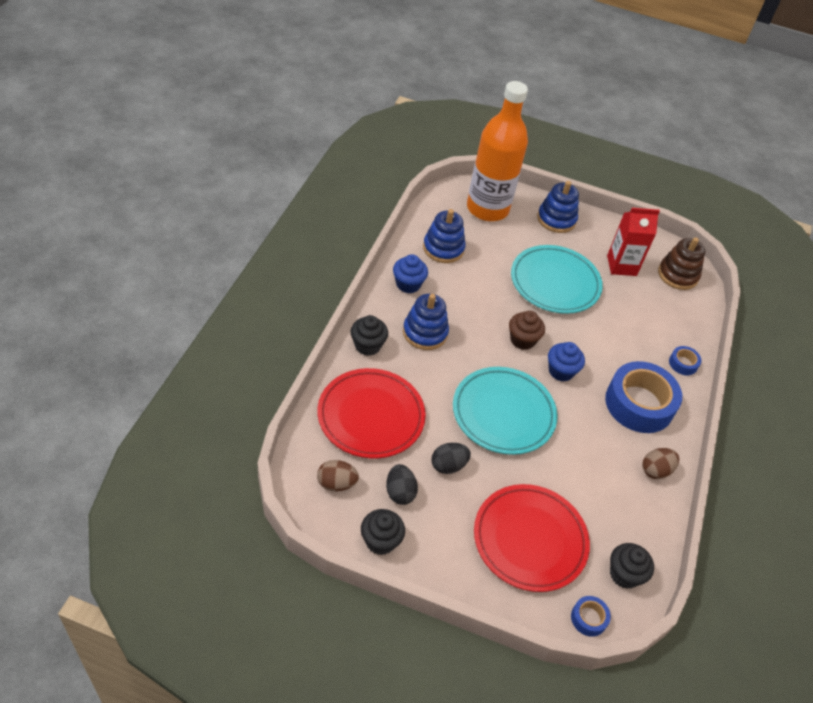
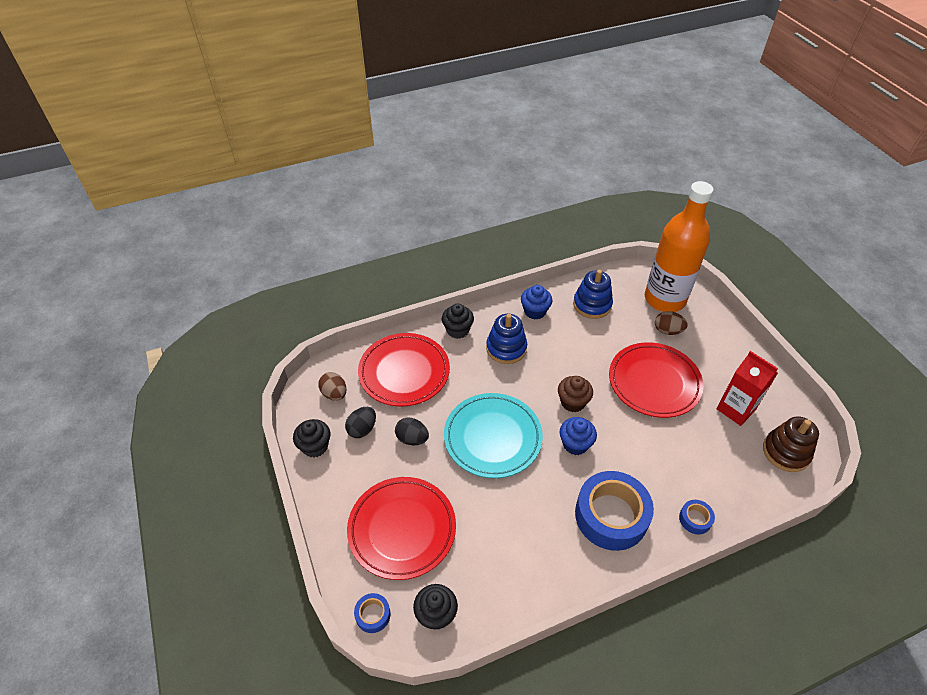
camera: 55 degrees right, 0 degrees up
(555, 283) = (654, 382): turquoise plate -> red plate
(556, 219) = (718, 340): blue stacking toy -> none
(655, 470) = (559, 571): brown egg -> brown egg (667, 331)

